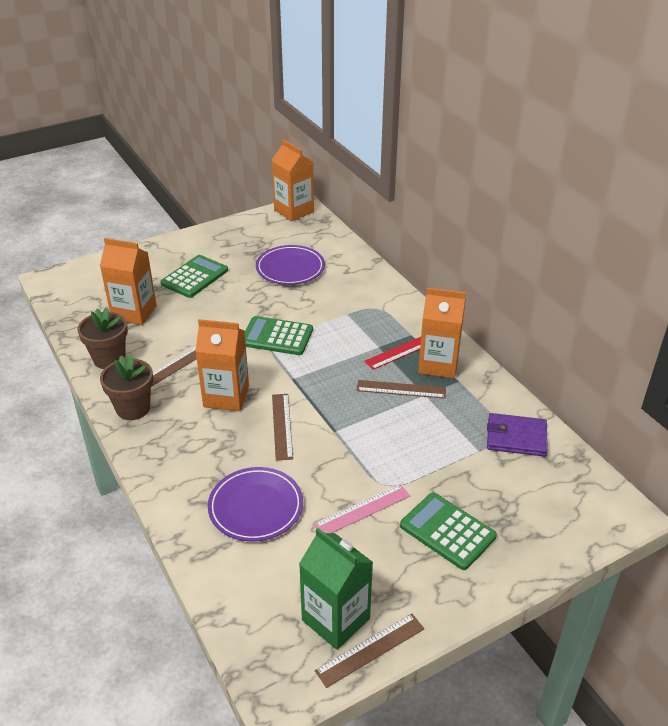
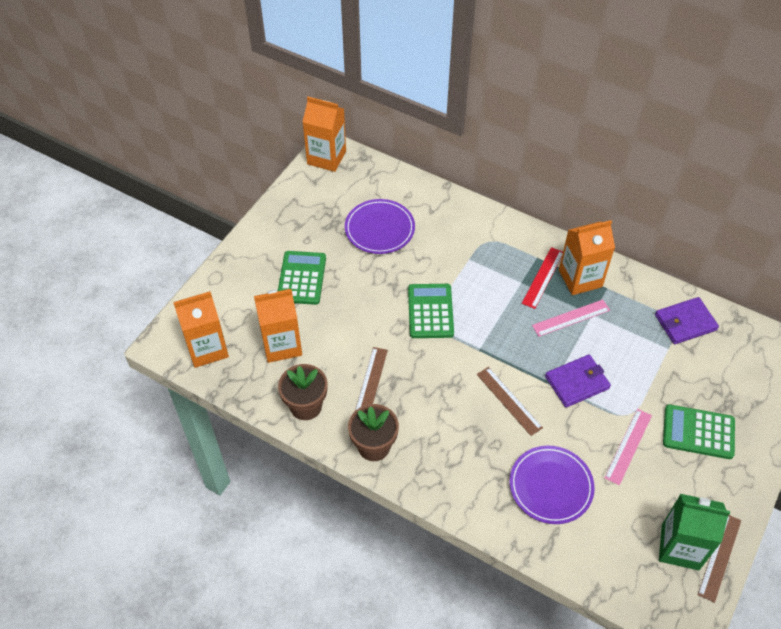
camera: 30 degrees left, 15 degrees up
(226, 396) = (441, 394): orange carton -> orange carton (207, 348)
(277, 336) = (430, 311): green calculator -> green calculator turned 105 degrees clockwise
(360, 439) = (577, 382): none -> purple wallet
(401, 389) = (571, 318): brown ruler -> pink ruler

